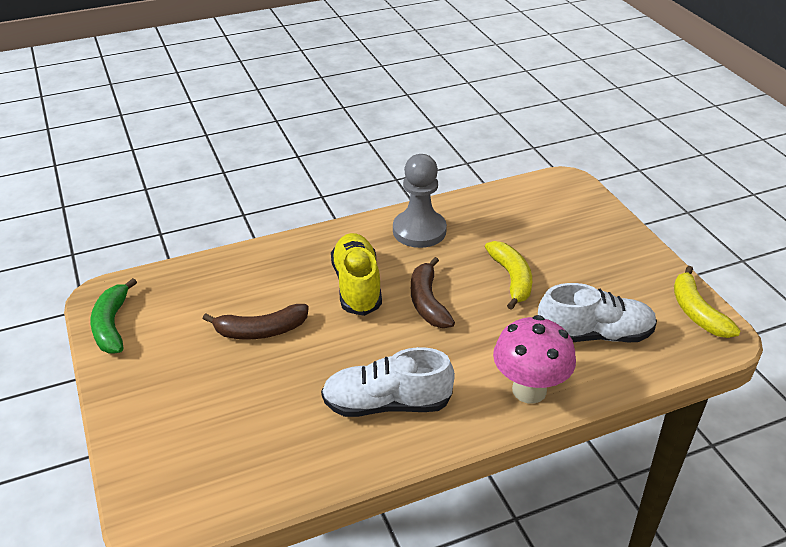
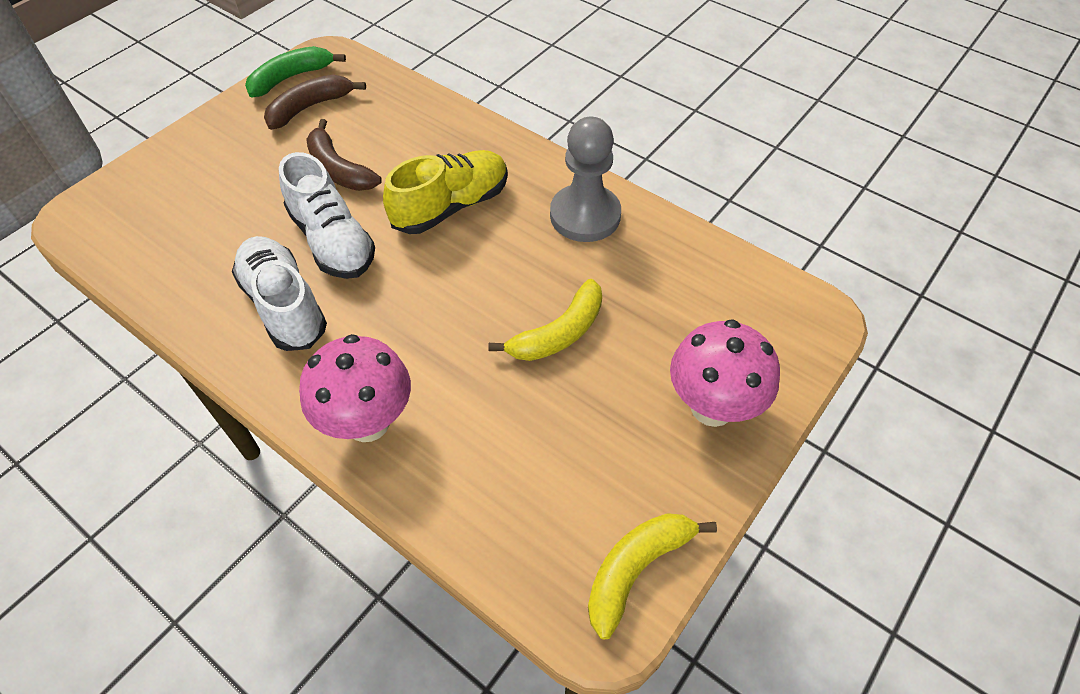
camera: 60 degrees right, 15 degrees up
(427, 302) = (463, 273): brown banana -> brown banana (310, 107)
(594, 335) = (507, 457): white shoe -> white shoe (332, 241)
(606, 242) = (712, 407): none -> pink mushroom

